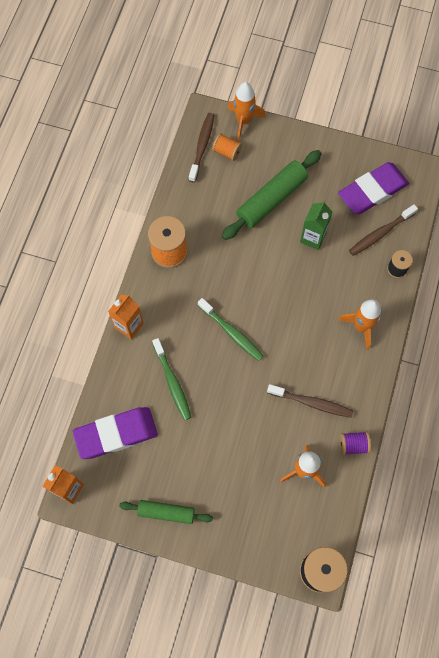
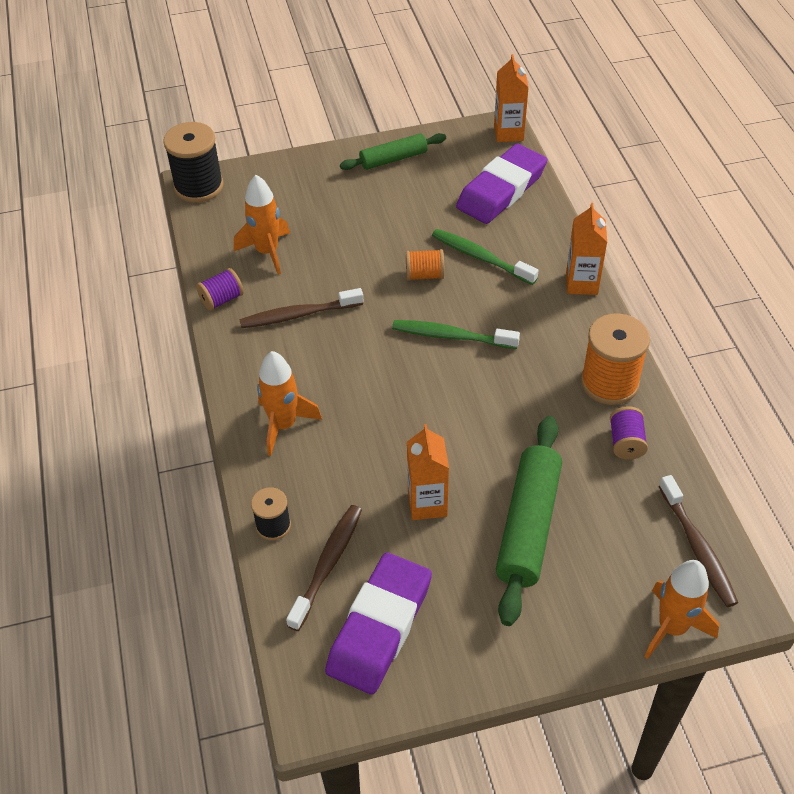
camera: 150 degrees right, 20 degrees down
(190, 214) = (626, 442): none -> purple spool
(227, 152) = (654, 560): orange spool -> orange spool (424, 275)
(313, 238) = (427, 503): green carton -> orange carton

